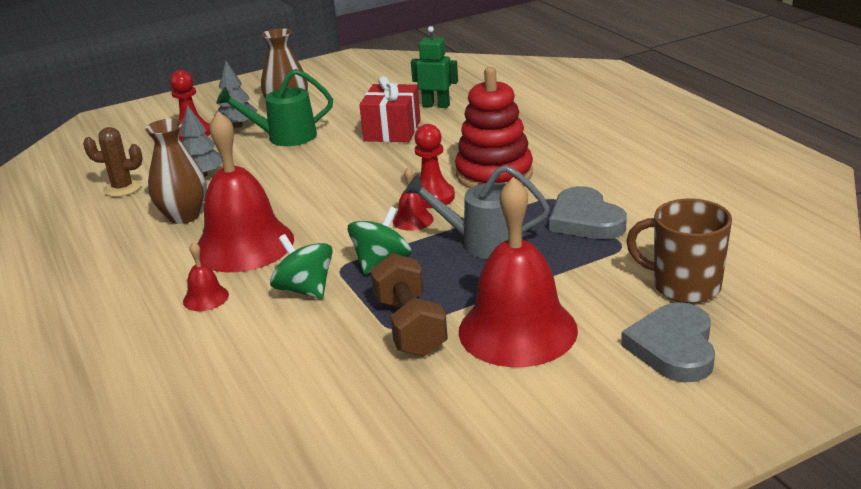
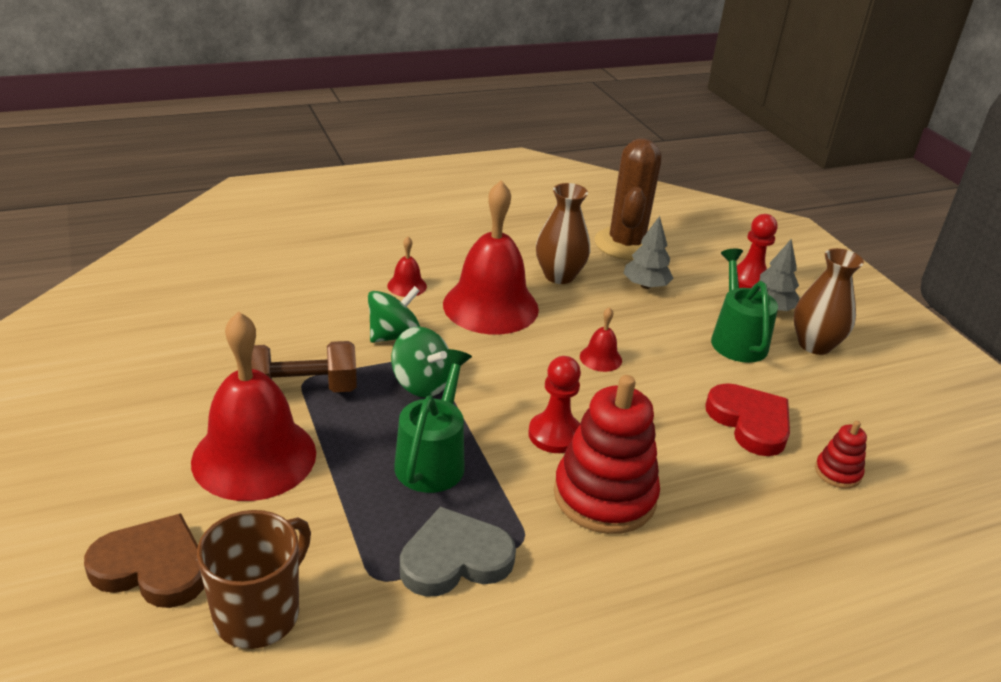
camera: 90 degrees right, 5 degrees up
(122, 188) = (626, 244): brown cactus -> brown cactus, size x1.78
(392, 131) = (750, 422): red gift -> red heart
(413, 220) = (504, 413): red bell -> red bell (600, 358)
(436, 105) = (837, 472): green robot -> red stacking toy
(482, 243) = (433, 459): grey watering can -> green watering can
(673, 347) = (152, 567): grey heart -> brown heart

